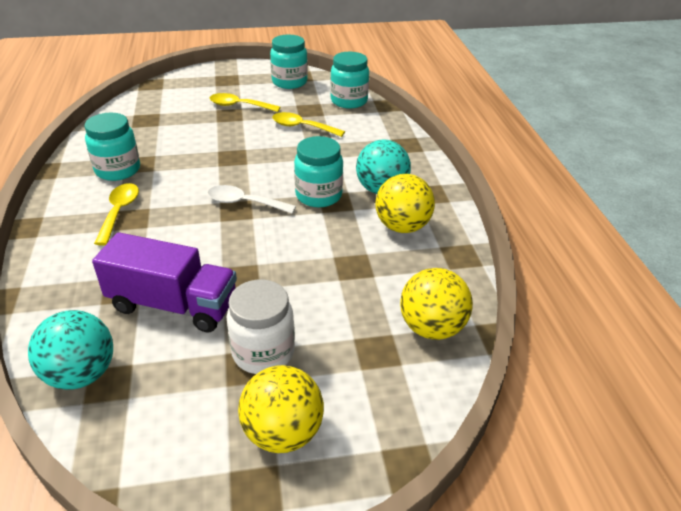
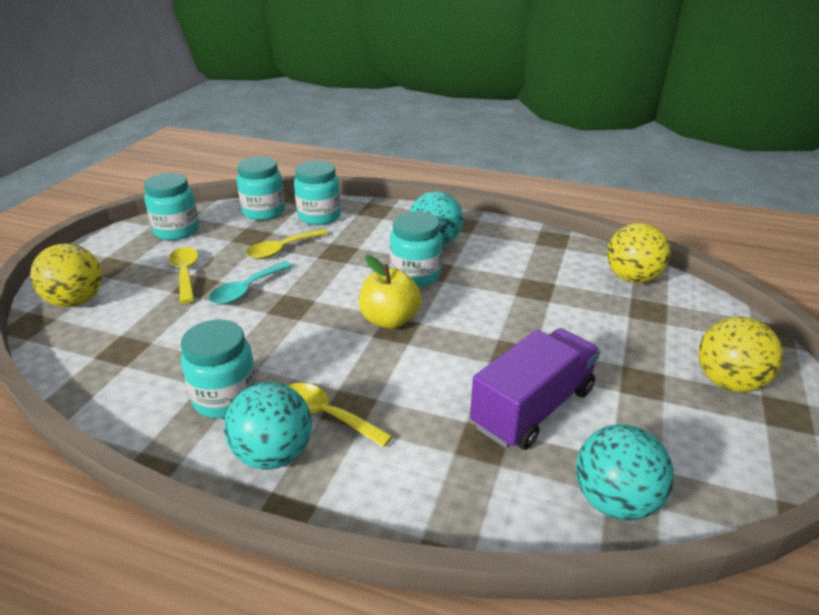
camera: 60 degrees left, 5 degrees down
(74, 205) = (273, 454): none -> turquoise ball
(238, 133) = (247, 290): none -> turquoise spoon
(239, 106) = (185, 274): yellow spoon -> yellow spoon turned 120 degrees clockwise
(245, 203) = (389, 320): white spoon -> yellow apple
(263, 352) = (628, 367): white jar -> none
(367, 124) = (319, 216): none -> turquoise jar
(402, 226) = (497, 250): yellow ball -> yellow ball (76, 301)

